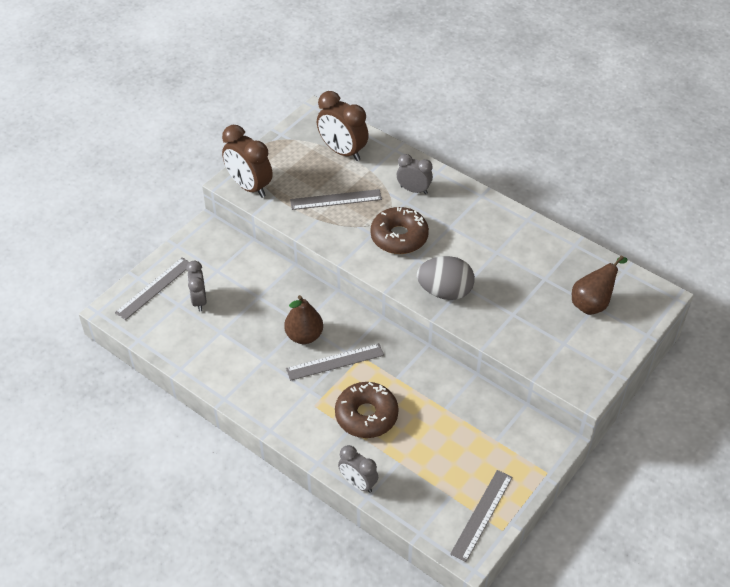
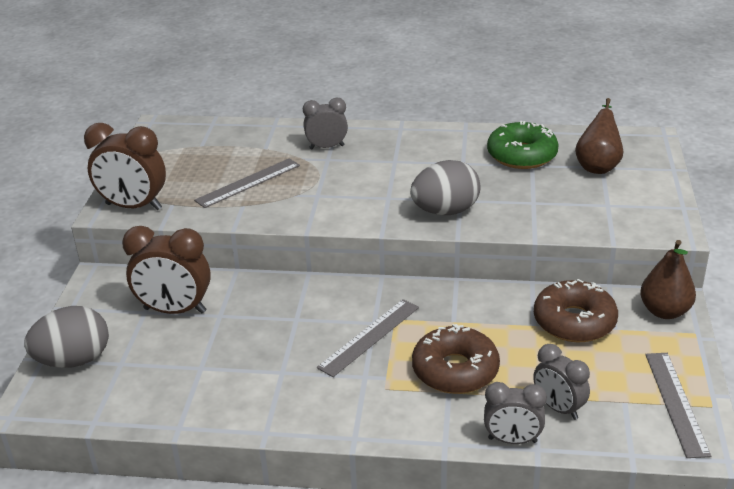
camera: 30 degrees left, 15 degrees down
(154, 288) = (74, 360): grey ruler -> grey egg
(199, 301) = (146, 349): grey clock -> grey clock (558, 408)
(304, 336) = (310, 328): brown pear -> brown pear (664, 311)
(342, 151) = (218, 144): brown clock -> brown clock (175, 310)
(399, 237) = (349, 187): brown donut -> brown donut (574, 321)
(545, 265) = (522, 155): none -> green donut

